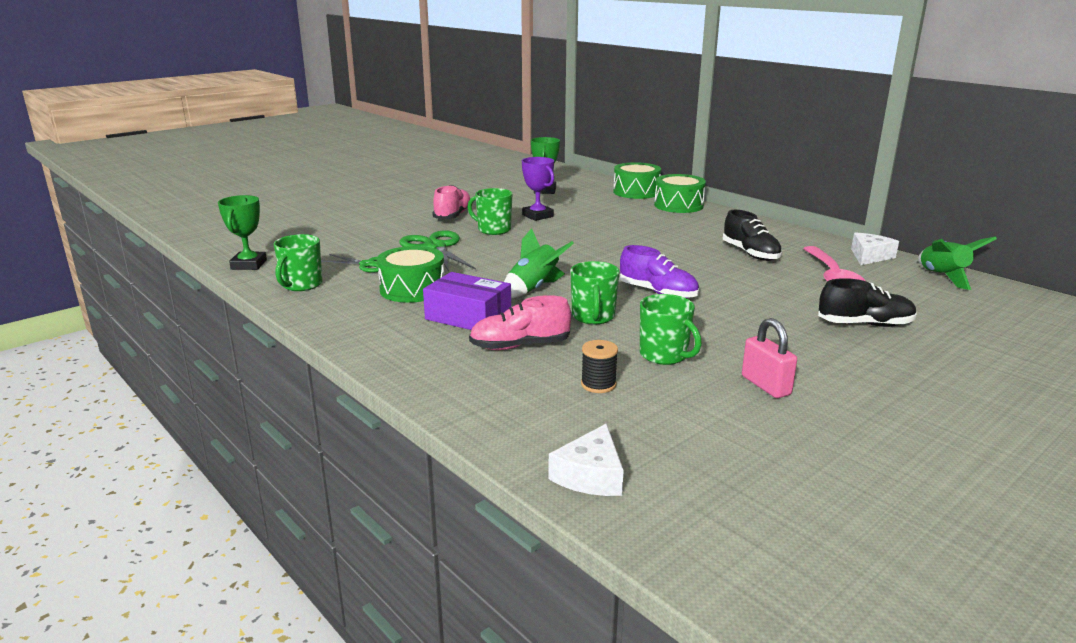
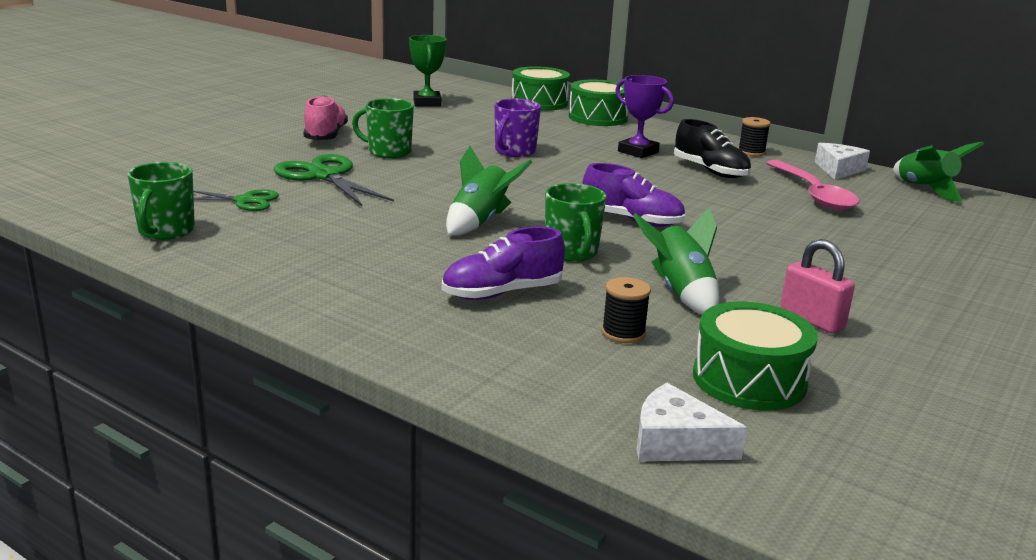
camera: 15 degrees left, 0 degrees up
(249, 265) = (73, 208): green trophy -> none
(412, 289) = (324, 230): green drum -> green drum (749, 379)
(468, 316) = (416, 260): purple box -> none
(520, 346) = (502, 293): pink shoe -> purple shoe
(537, 216) = (435, 133): purple trophy -> purple trophy (638, 152)
(590, 475) = (675, 442): white cheese -> white cheese turned 105 degrees clockwise
(593, 232) = (514, 151): none -> purple mug
(664, 355) = (680, 293): green mug -> green rocket
(797, 238) = (751, 152): none -> black spool
(865, 324) = (876, 245): black shoe -> none

